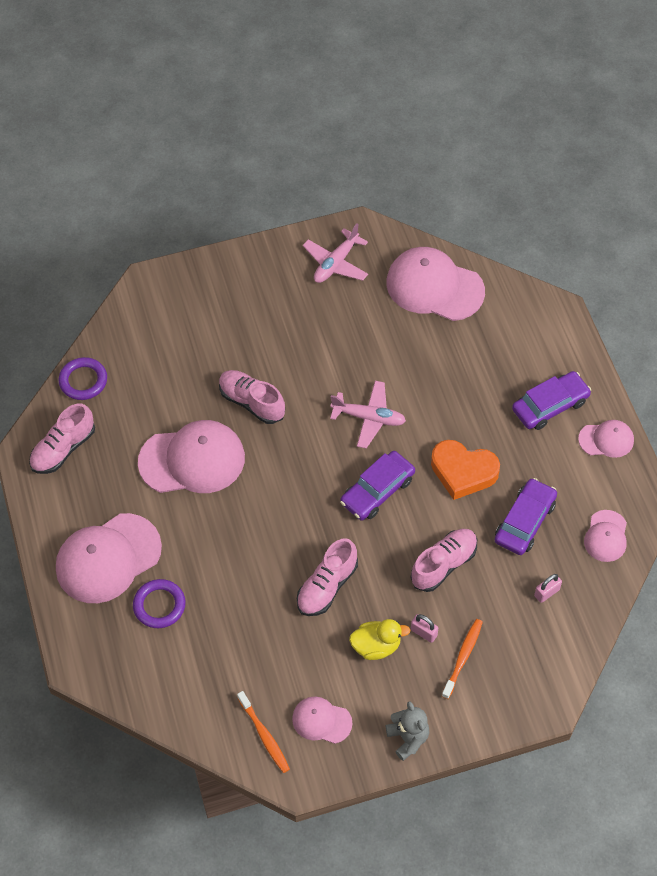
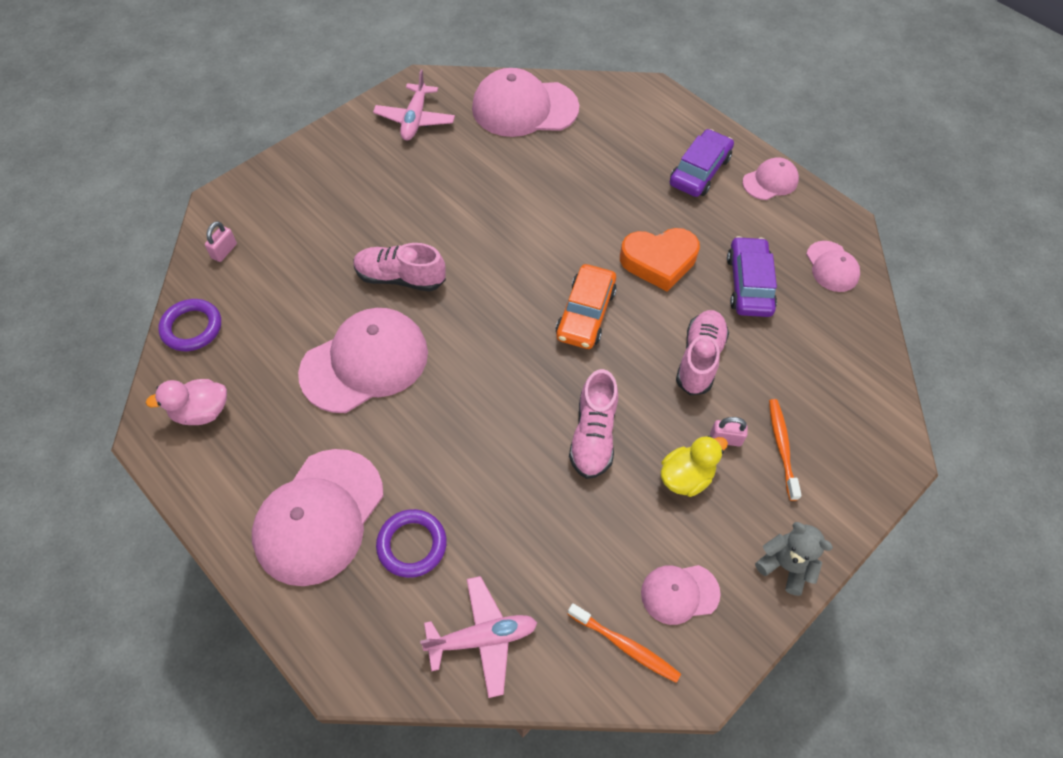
camera: 30 degrees left, 0 degrees up
(63, 449) = (201, 412): pink shoe -> pink duck
(369, 418) = (533, 247): pink plane -> pink plane (482, 638)
(377, 491) = (585, 313): purple car -> orange car
(547, 593) = (816, 343): pink padlock -> pink padlock (224, 251)

